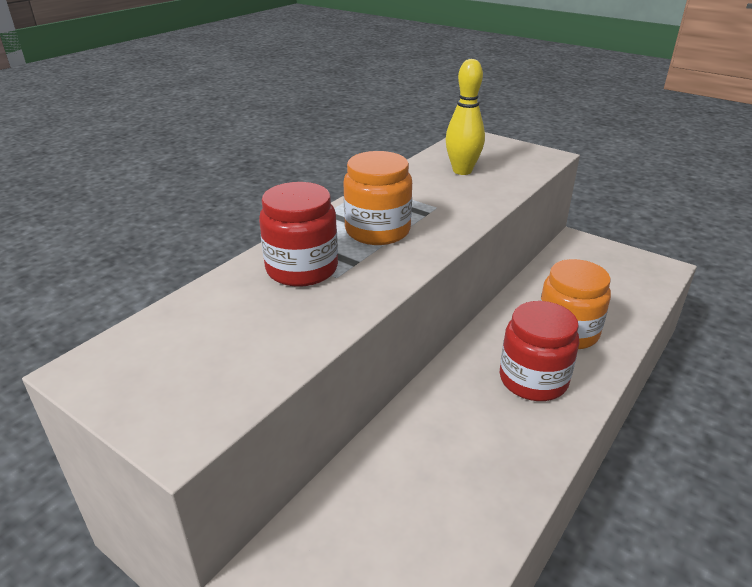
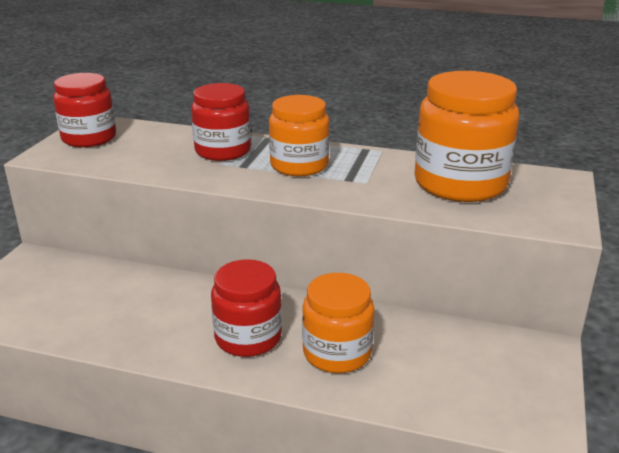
camera: 70 degrees right, 5 degrees down
(152, 377) = (89, 138): none -> red jar
(462, 171) = (460, 183): yellow bowling pin -> orange jar

